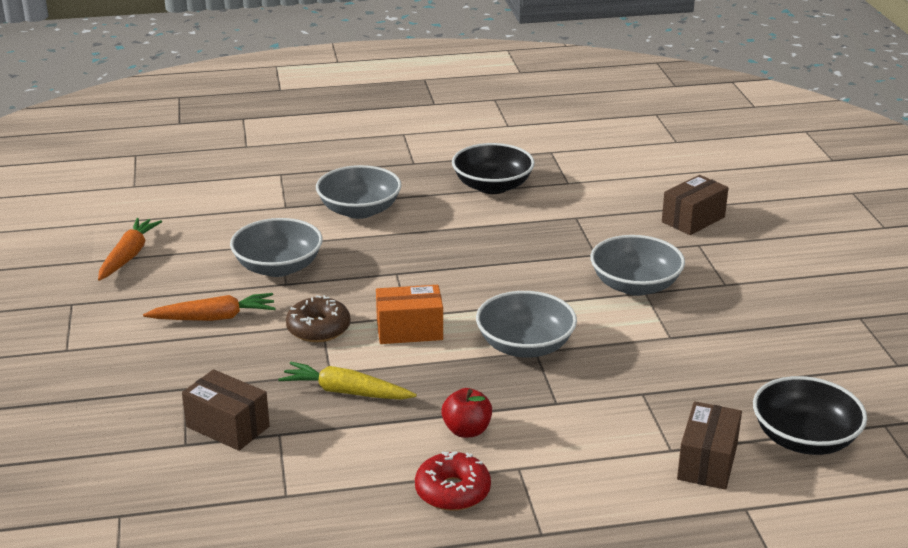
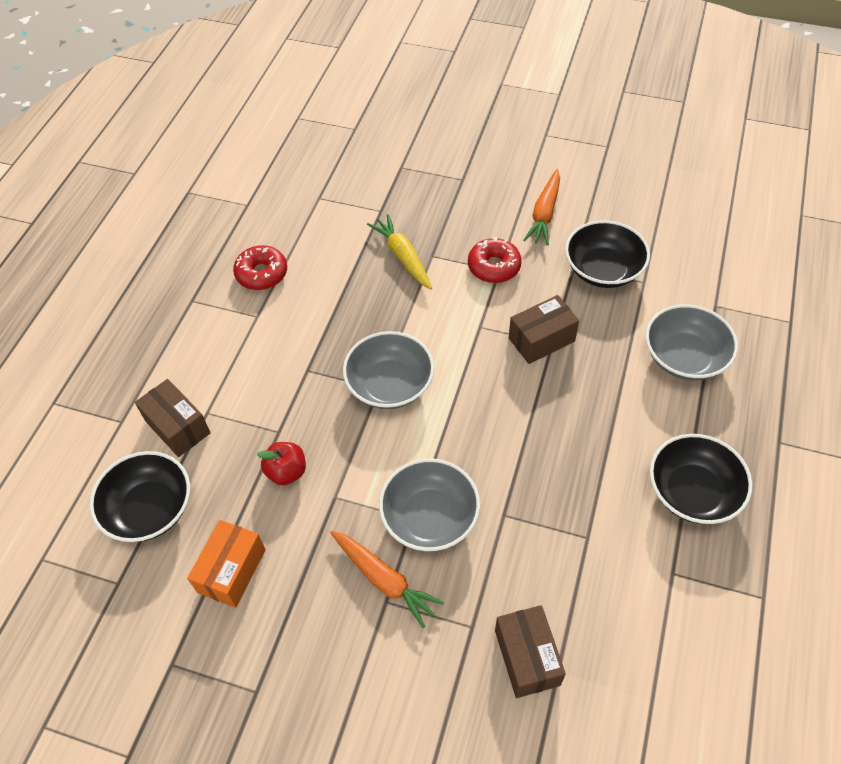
camera: 120 degrees right, 25 degrees up
(128, 256) = (667, 187): orange carrot -> orange carrot (384, 579)
(228, 426) = (405, 189): brown box -> brown box (541, 340)
(278, 267) = (603, 270): grey bowl -> black bowl
(318, 329) = (494, 266): brown donut -> red donut
(346, 392) = (403, 257): yellow carrot -> yellow carrot turned 75 degrees counterclockwise
(409, 330) = (458, 319): orange box -> orange box (232, 571)
(467, 430) = (314, 305): red apple -> red apple (286, 472)

